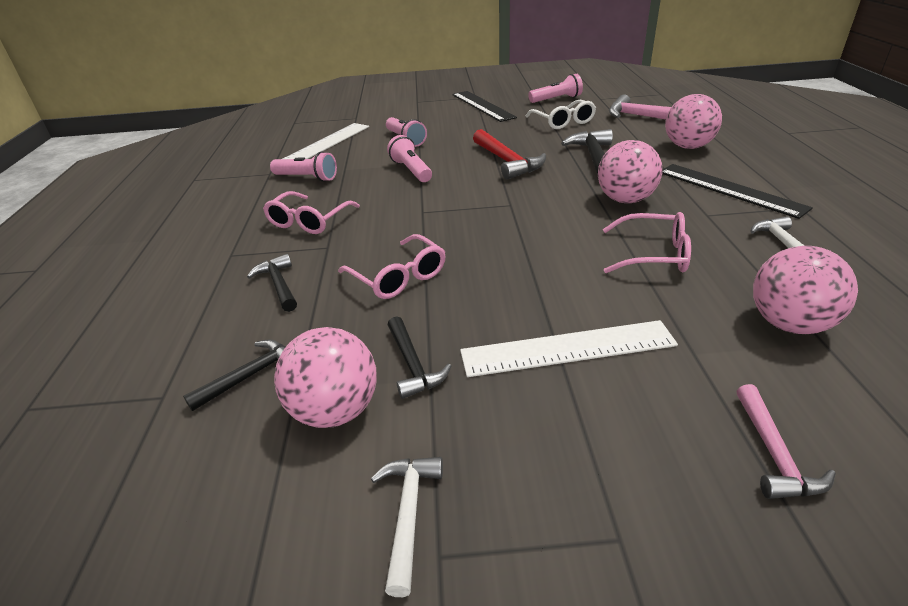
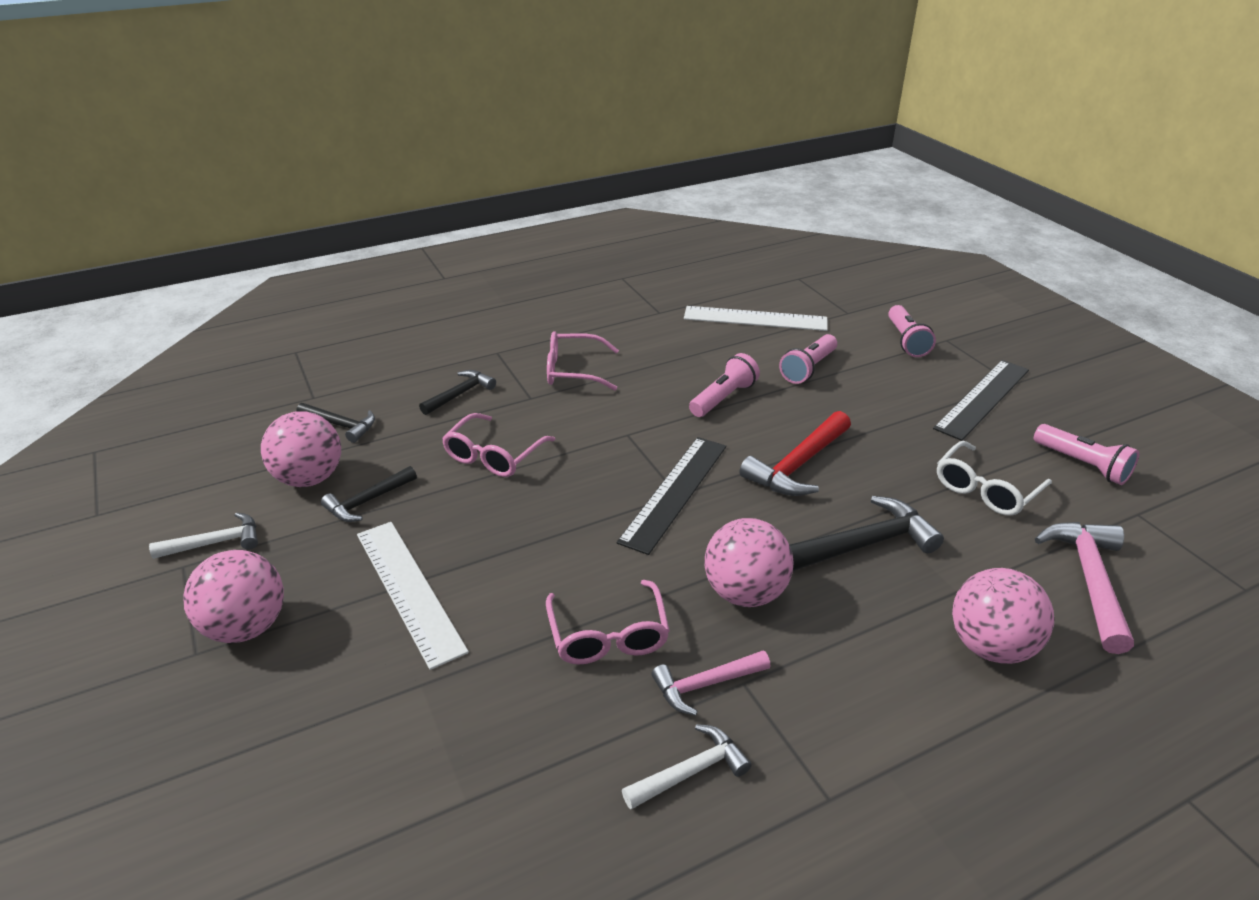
camera: 65 degrees right, 0 degrees up
(307, 178) = (663, 337): pink flashlight -> pink flashlight (906, 341)
(729, 189) = (846, 707): black ruler -> black ruler (675, 492)
(773, 453) = (286, 747): pink hammer -> pink hammer (705, 684)
(789, 324) = (494, 768): pink ball -> pink ball (246, 627)

